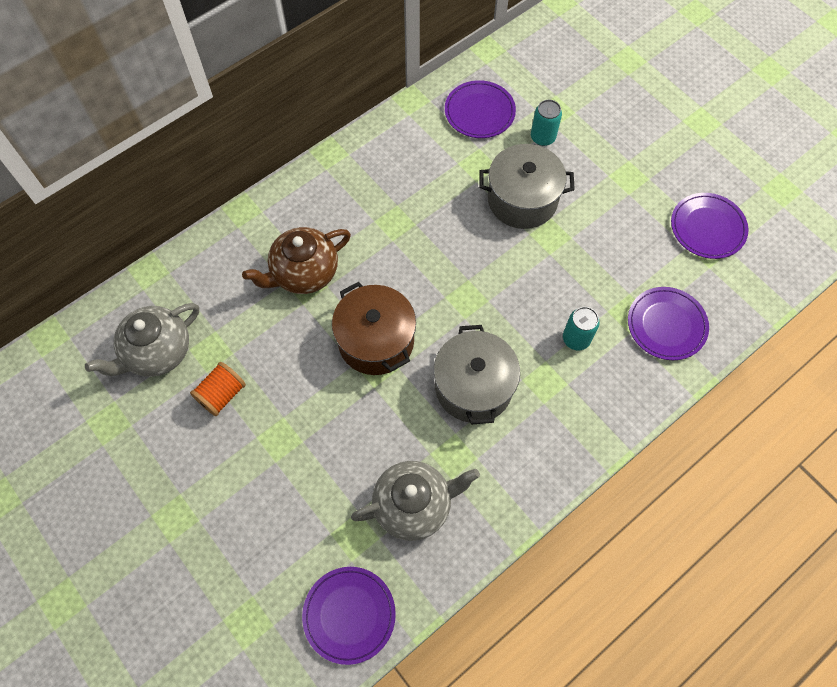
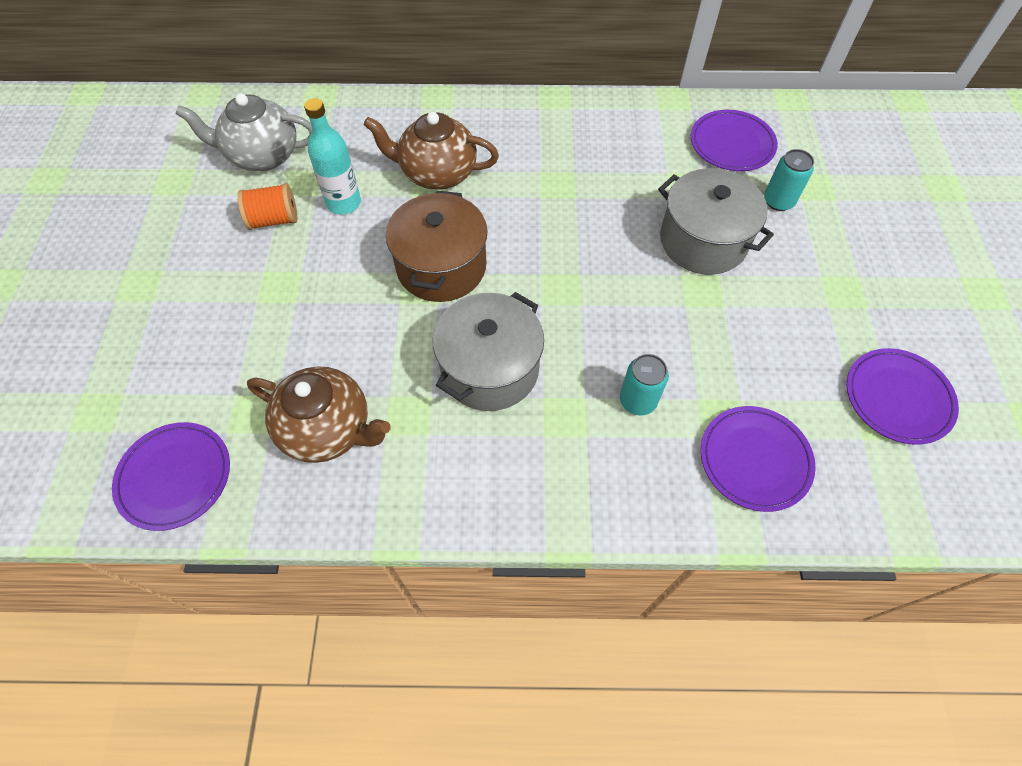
camera: 40 degrees right, 5 degrees down
(260, 344) = (344, 203): none -> turquoise bottle
(414, 505) = (328, 429): grey teapot -> brown teapot

